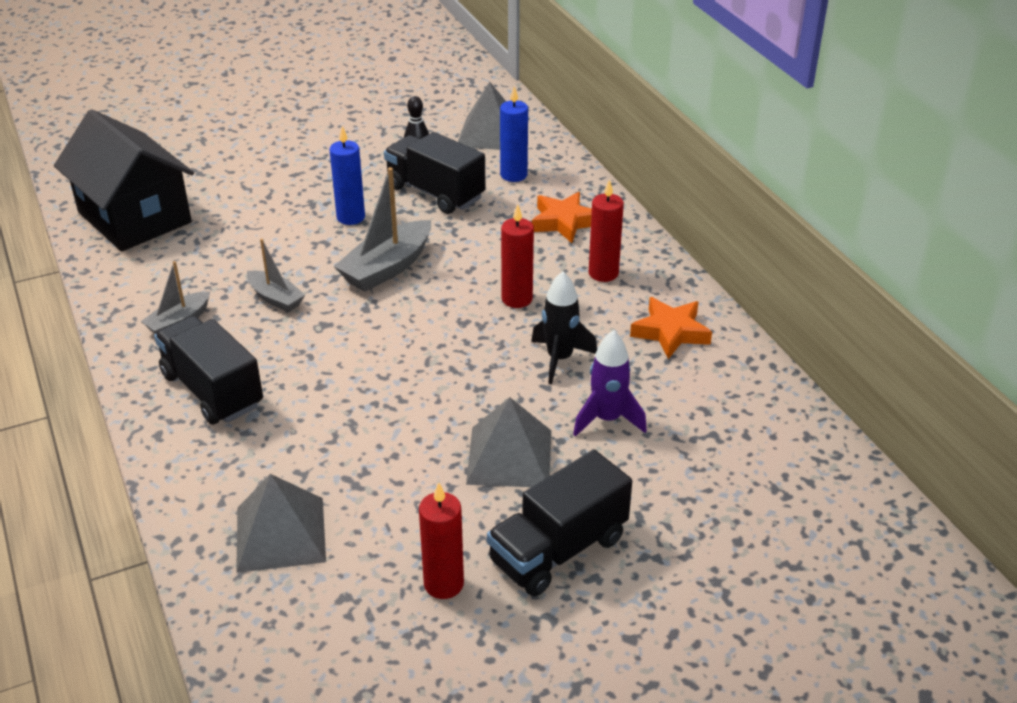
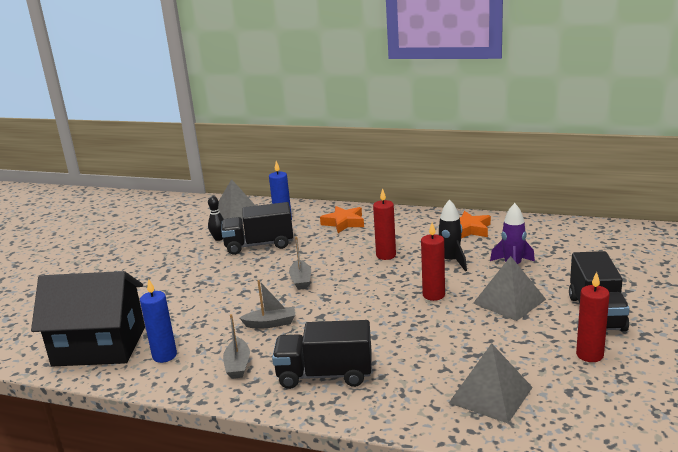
camera: 45 degrees left, 15 degrees down
(351, 217) = (236, 275): blue candle -> blue candle (164, 356)
(387, 268) = (301, 280): grey boat -> grey boat, size x0.60
(603, 273) = (400, 228): red candle -> red candle (433, 295)

